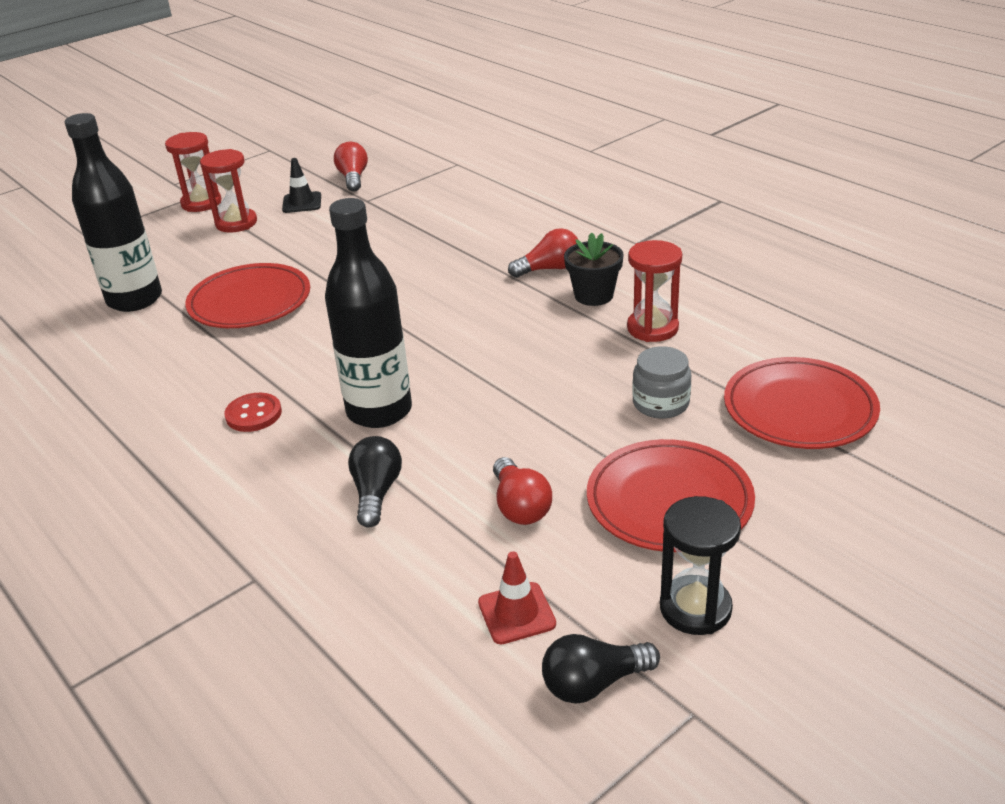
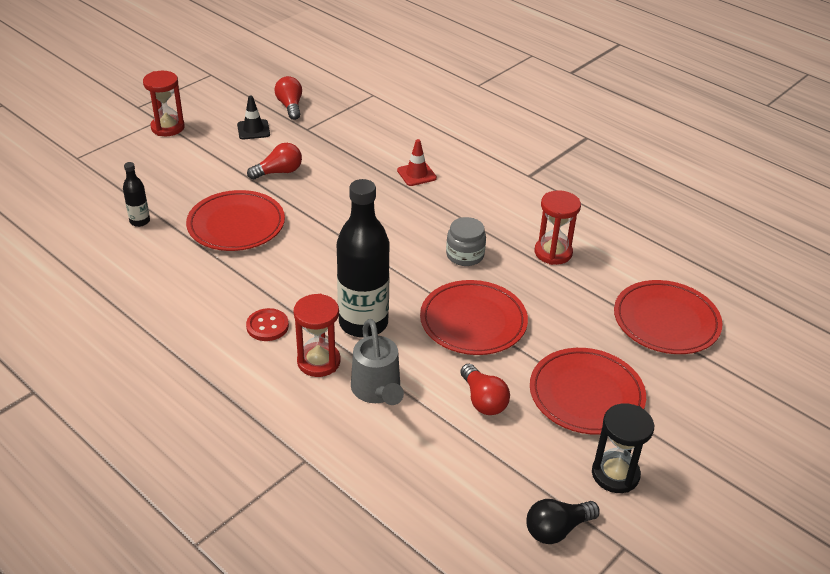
camera: 10 degrees left, 5 degrees up
(135, 299) = (140, 221): black bottle -> black bottle, size x0.45
(236, 223) = (203, 148): red hourglass -> red hourglass (318, 361)
(376, 493) = (377, 391): black light bulb -> grey watering can
(516, 613) = (496, 481): red traffic cone -> red traffic cone (416, 174)
(527, 409) = (473, 321): none -> red plate
(549, 269) = (466, 198): red light bulb -> red light bulb (278, 172)
(593, 295) = (504, 223): black flower pot -> none
(660, 403) = (568, 316): grey jar -> grey jar (465, 255)

